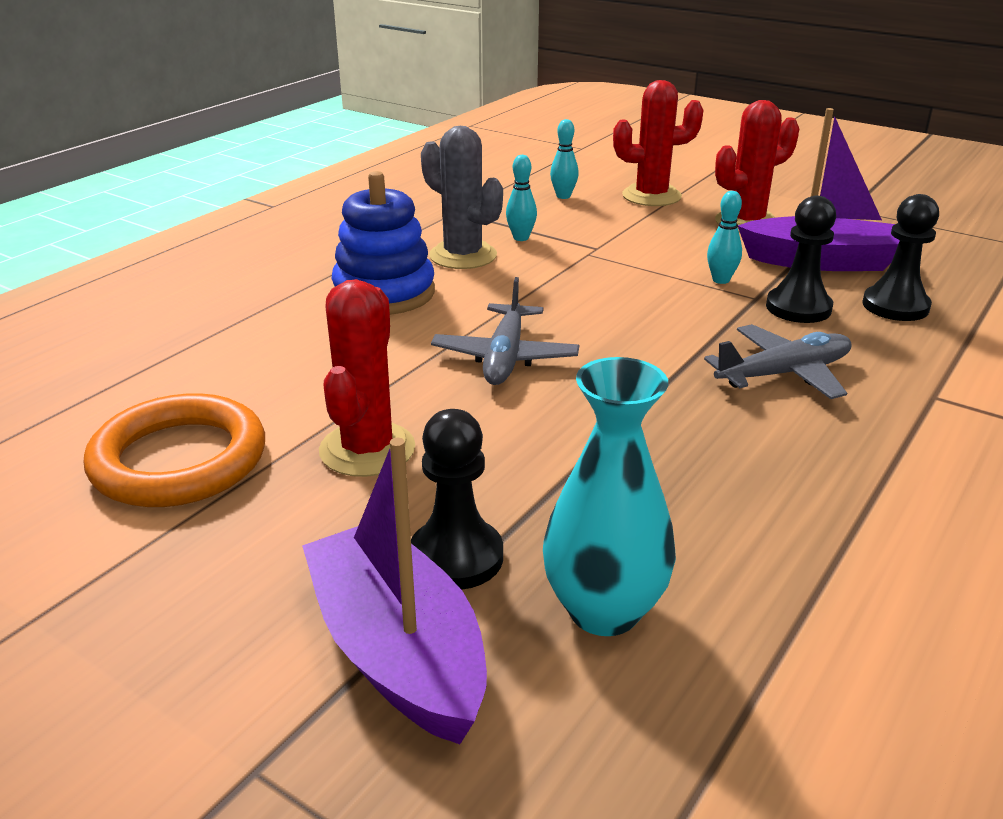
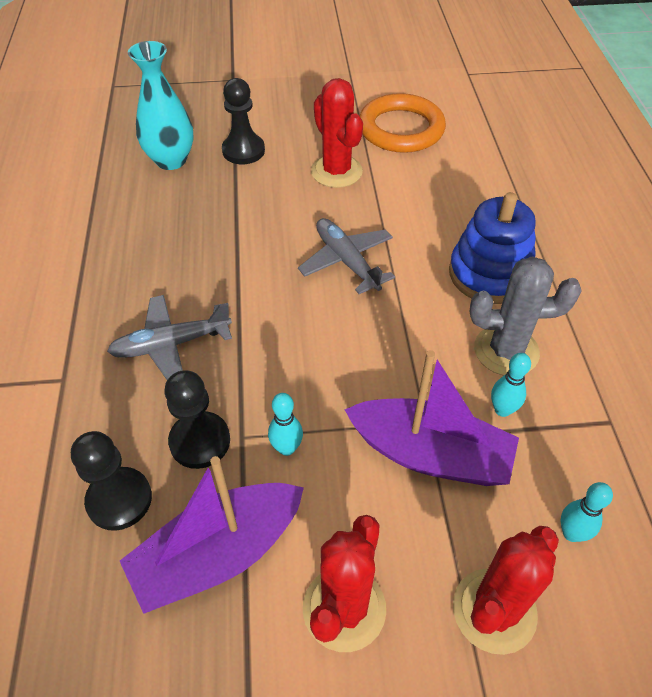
camera: 140 degrees right, 20 degrees up
(398, 651) = (228, 117): purple boat -> purple boat (430, 454)
(784, 374) = (171, 344): grey plane -> grey plane turned 45 degrees clockwise

